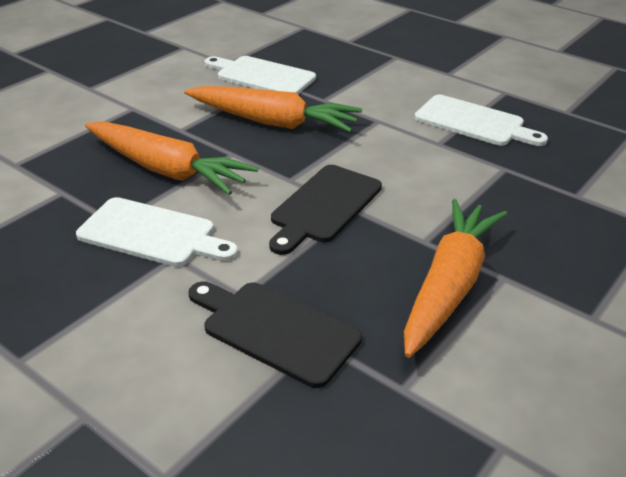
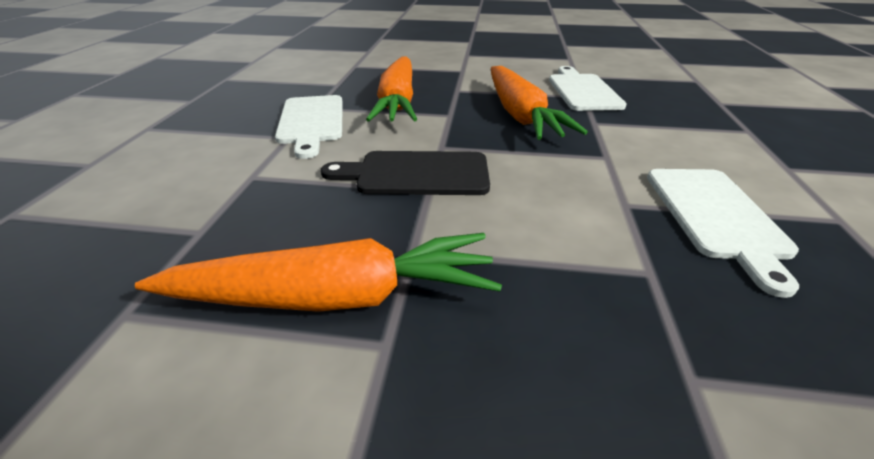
camera: 60 degrees right, 0 degrees up
(275, 330) = (206, 206): black cutting board -> none

